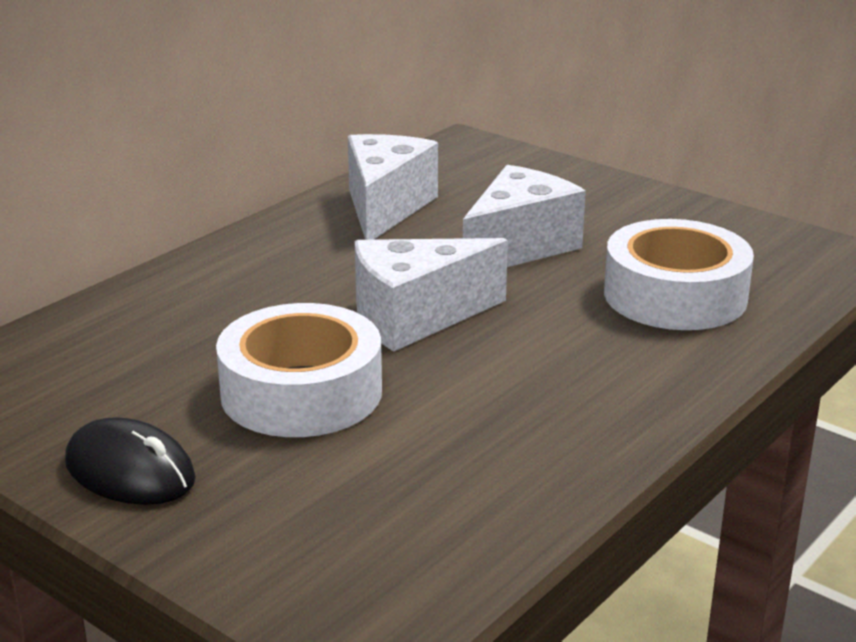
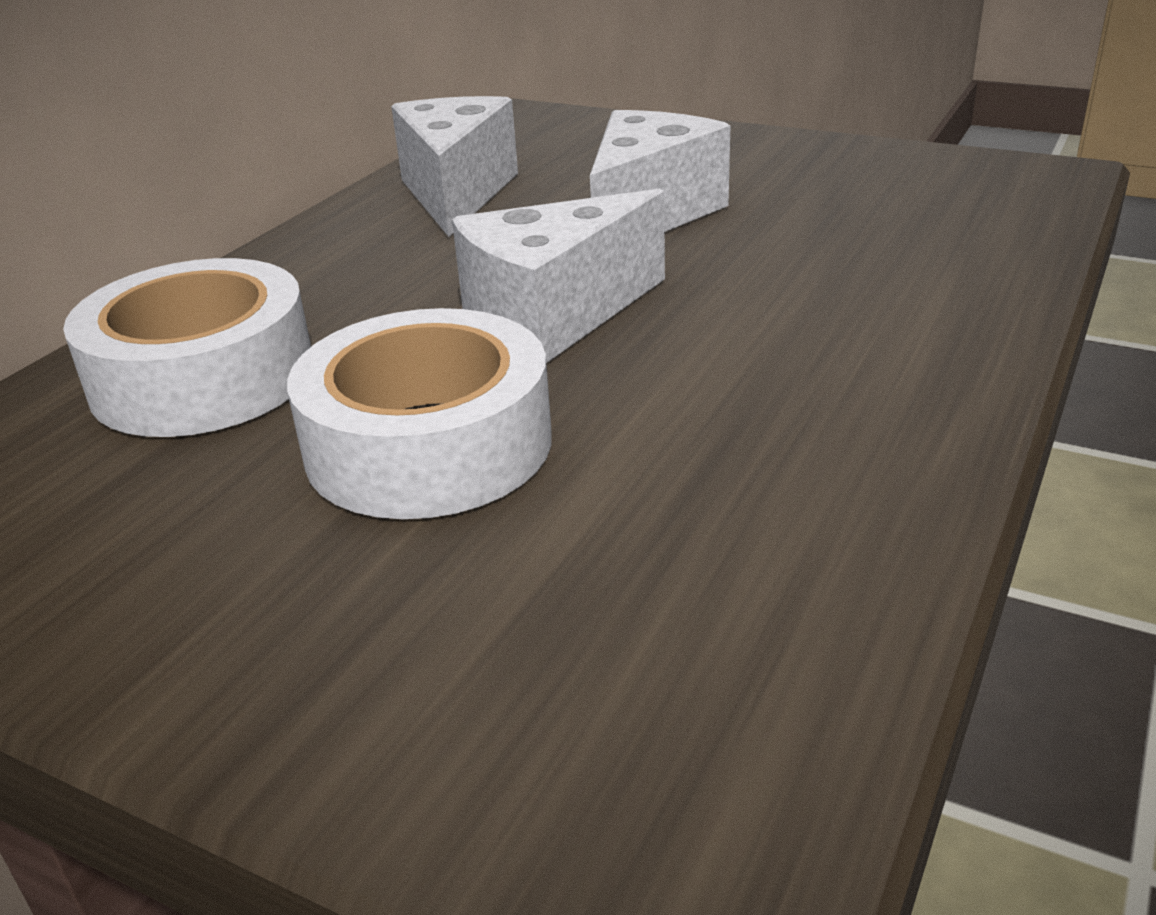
camera: 10 degrees left, 5 degrees up
(130, 471) = (183, 621): black mouse -> none
(675, 295) = (878, 243): white tape -> white tape (203, 377)

